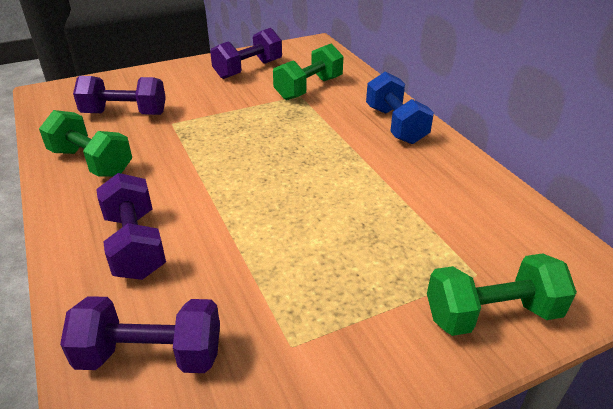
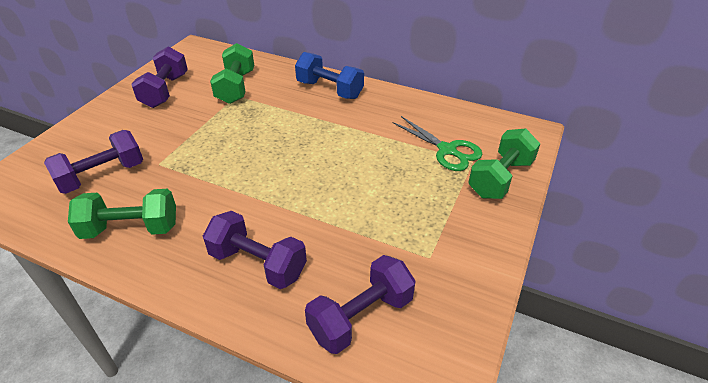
camera: 40 degrees left, 5 degrees up
(457, 245) = (447, 150): none -> green scissors

